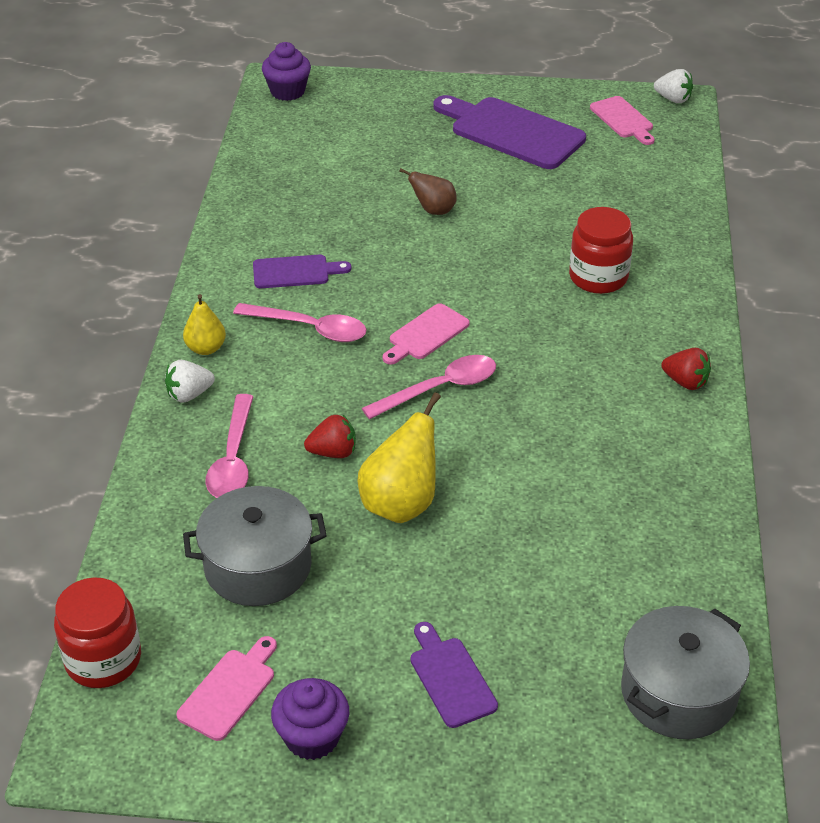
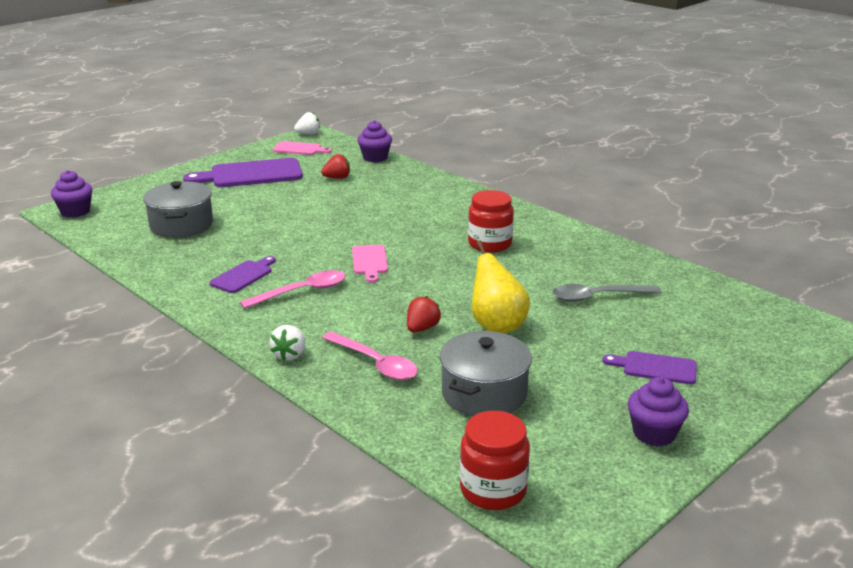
camera: 50 degrees left, 15 degrees down
(206, 348) = (257, 332): yellow pear -> none
(229, 691) = (581, 448): pink cutting board -> none
(433, 210) = (271, 218): brown pear -> none
(440, 388) = (421, 276): pink spoon -> none
(561, 552) = (597, 297): none -> grey spoon
(598, 277) = (406, 203): red jar -> red jar (490, 244)
(678, 692) = (735, 309): grey pot -> grey pot (181, 225)
(683, 183) = (375, 158): none -> purple cupcake
(685, 382) = (519, 217): red strawberry -> red strawberry (337, 178)

